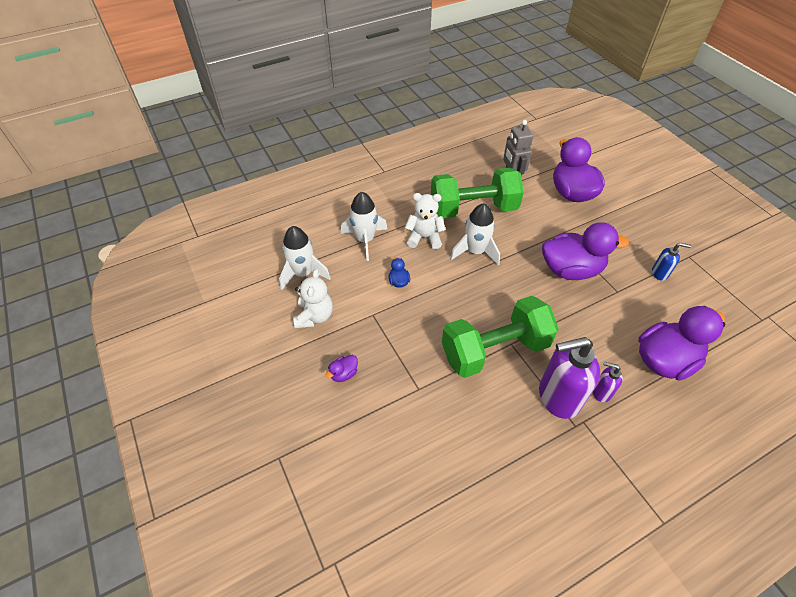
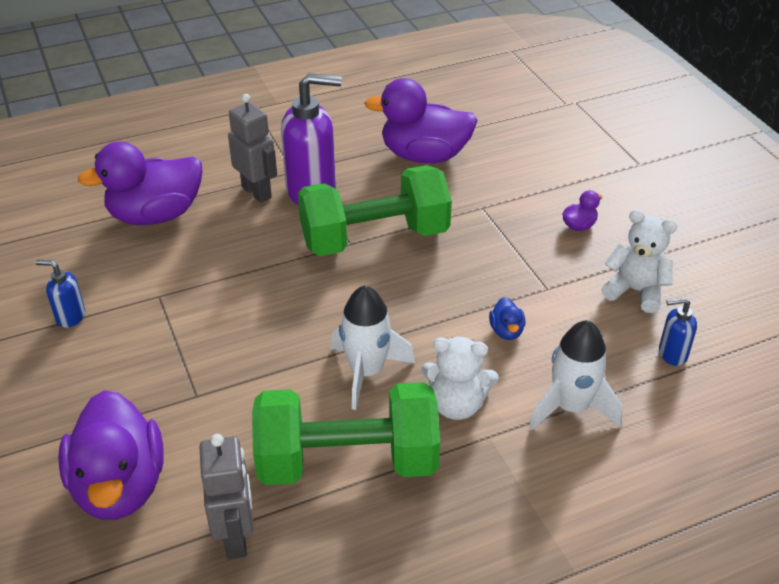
camera: 175 degrees left, 10 degrees down
(303, 273) = (672, 354): white rocket -> blue soap dispenser
(314, 316) = (635, 291): white teddy bear -> white teddy bear turned 105 degrees clockwise
(571, 270) = (213, 331): purple duck -> purple duck (424, 156)
(601, 392) = (257, 192): purple soap dispenser -> grey robot

